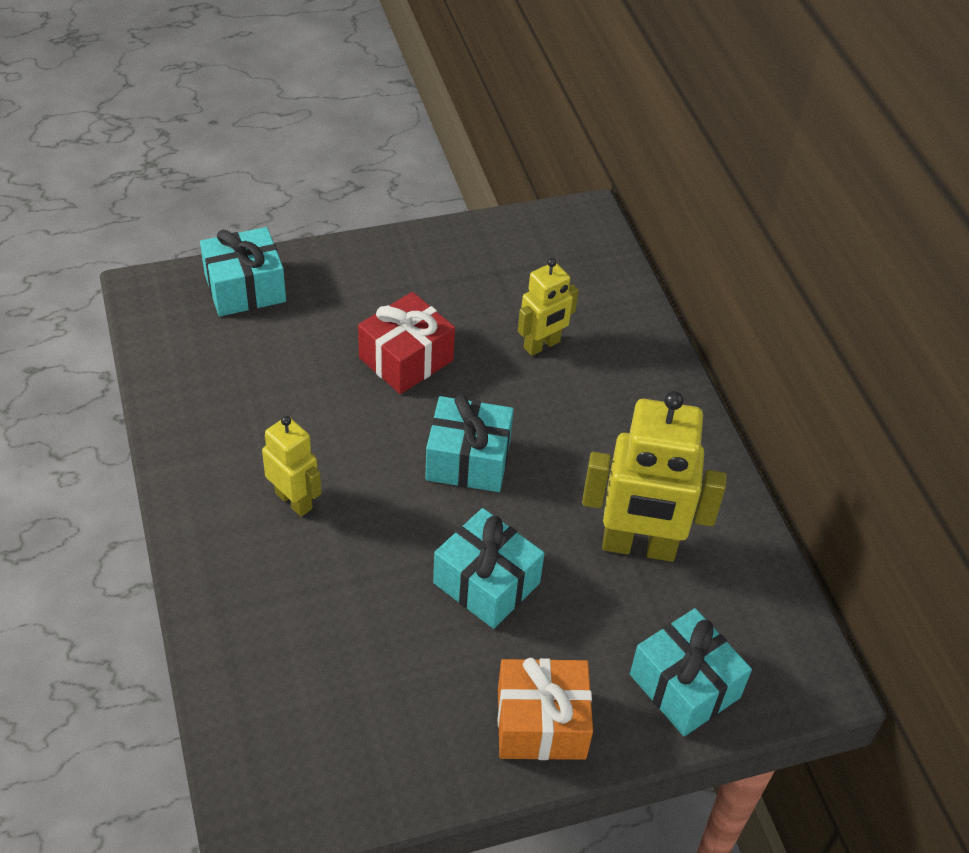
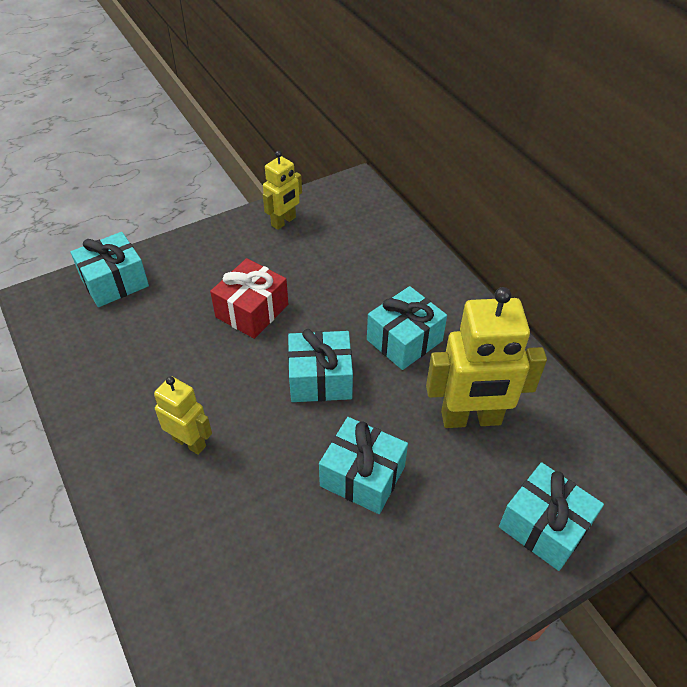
camera: 10 degrees left, 0 degrees up
(541, 723) = (442, 589): orange gift -> none
(542, 345) = (351, 280): yellow robot -> yellow robot (284, 222)
(586, 435) = (404, 340): none -> turquoise gift

